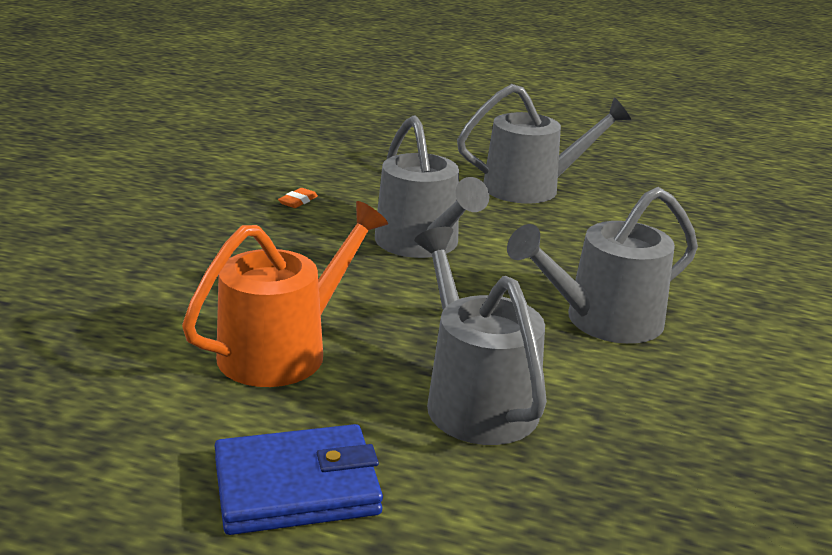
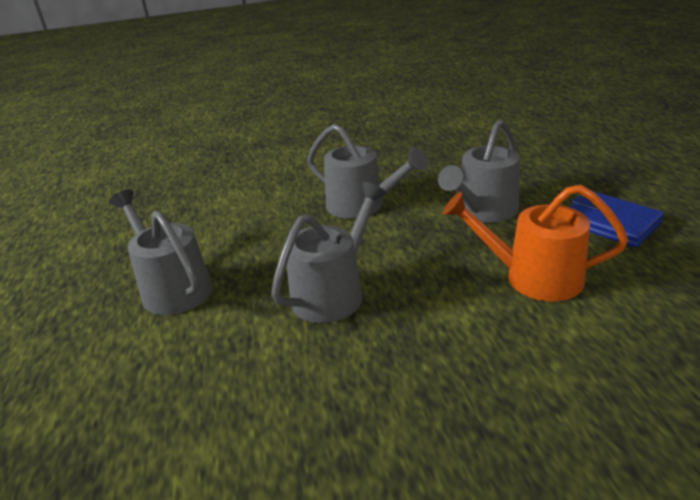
camera: 115 degrees left, 5 degrees up
(298, 201) = (316, 397): orange eraser -> none

